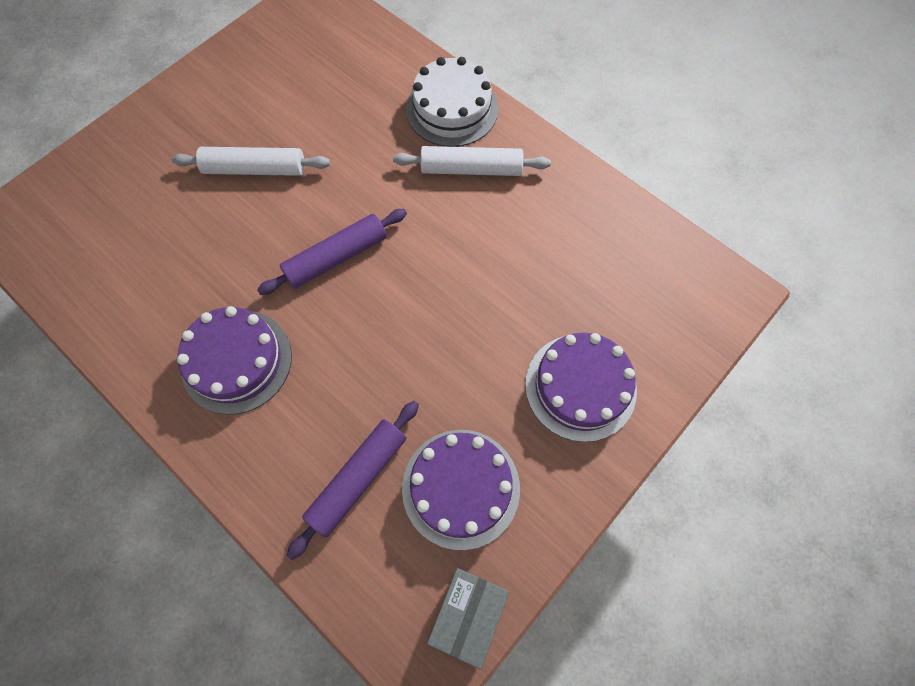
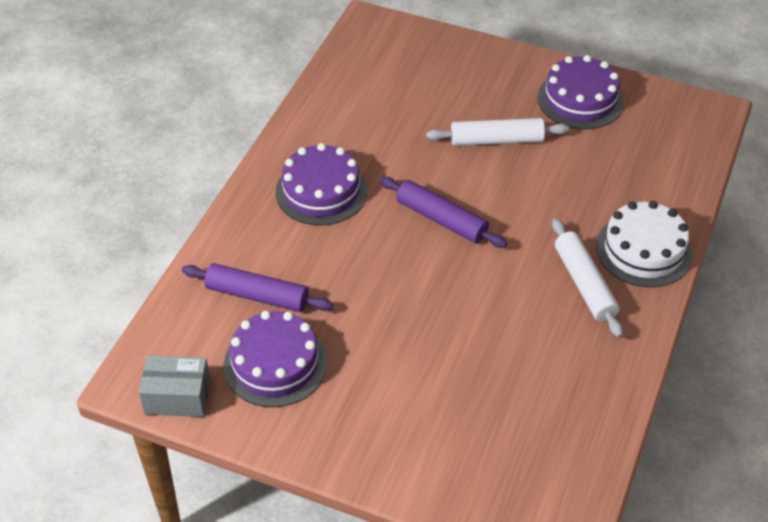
camera: 70 degrees right, 20 degrees down
(255, 169) = (496, 140): white rolling pin -> white rolling pin turned 75 degrees counterclockwise
(580, 387) = (401, 426): purple cake -> purple cake (580, 99)

